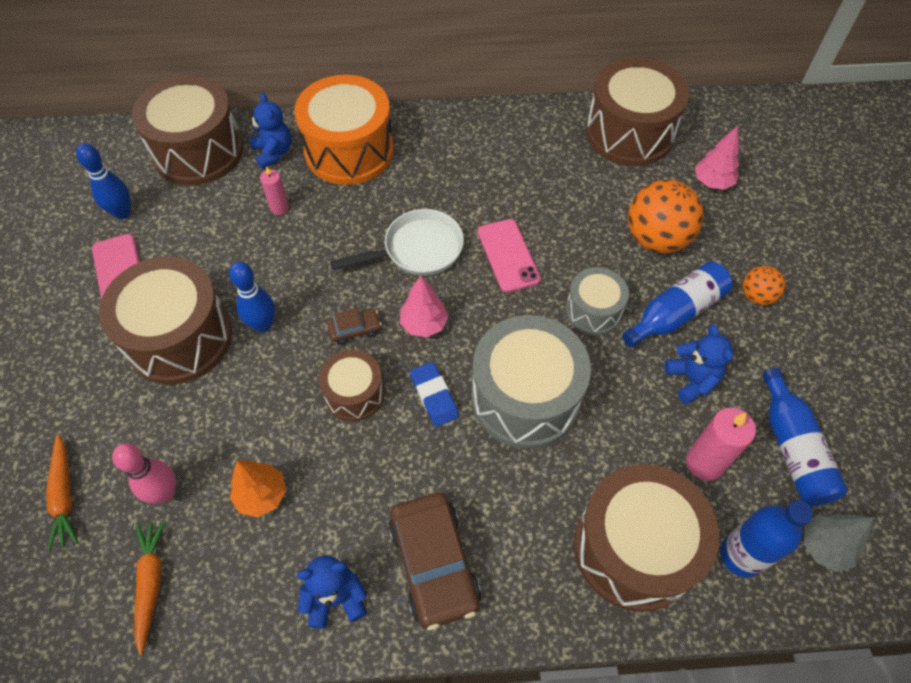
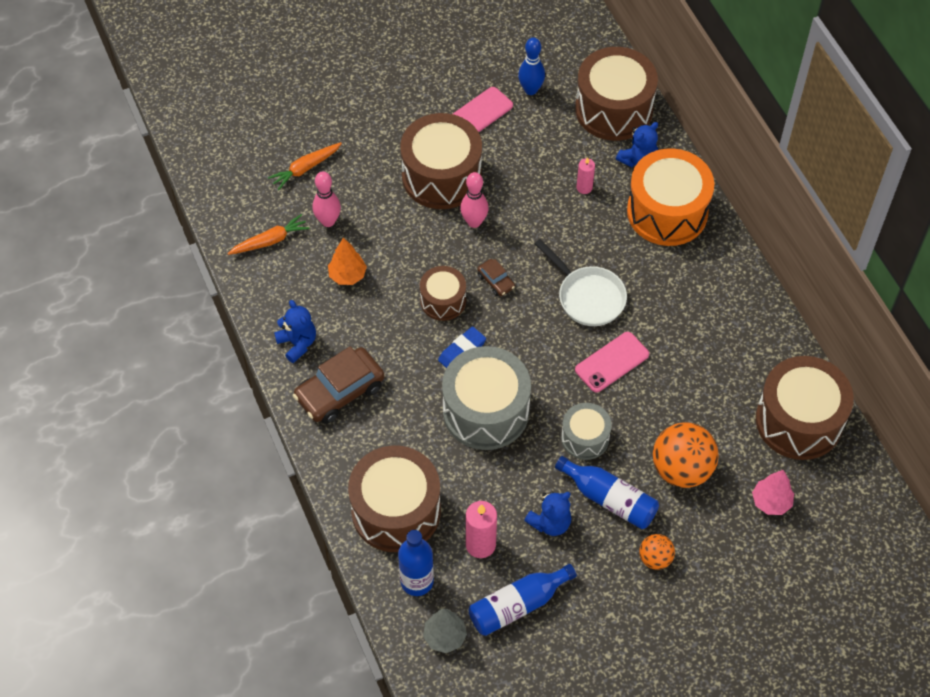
camera: 70 degrees right, 0 degrees up
(263, 325) = (474, 222): blue bowling pin -> pink bowling pin
(424, 324) = (520, 324): pink tree -> none

